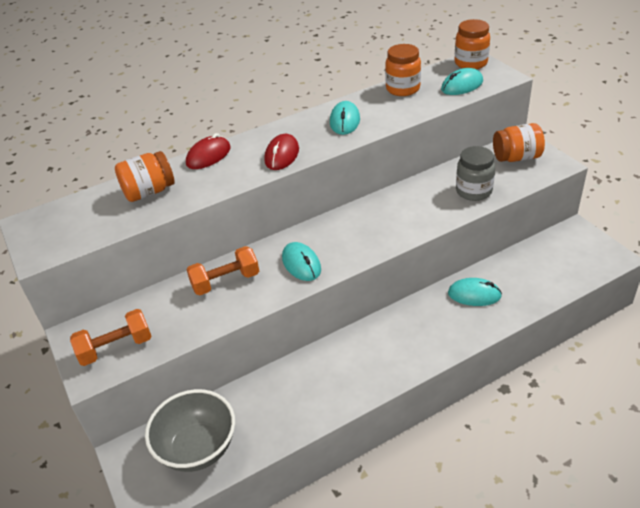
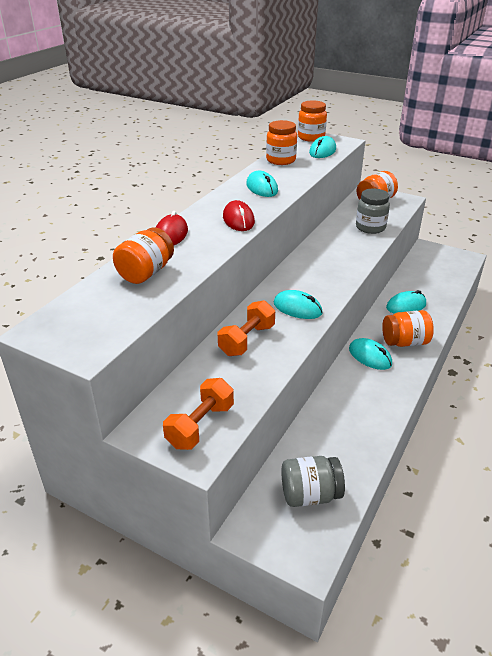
camera: 35 degrees left, 5 degrees down
(198, 448) = (310, 495): grey bowl -> grey jar
(378, 338) = (370, 356): none -> turquoise mouse
(430, 336) = (405, 342): none -> orange jar

